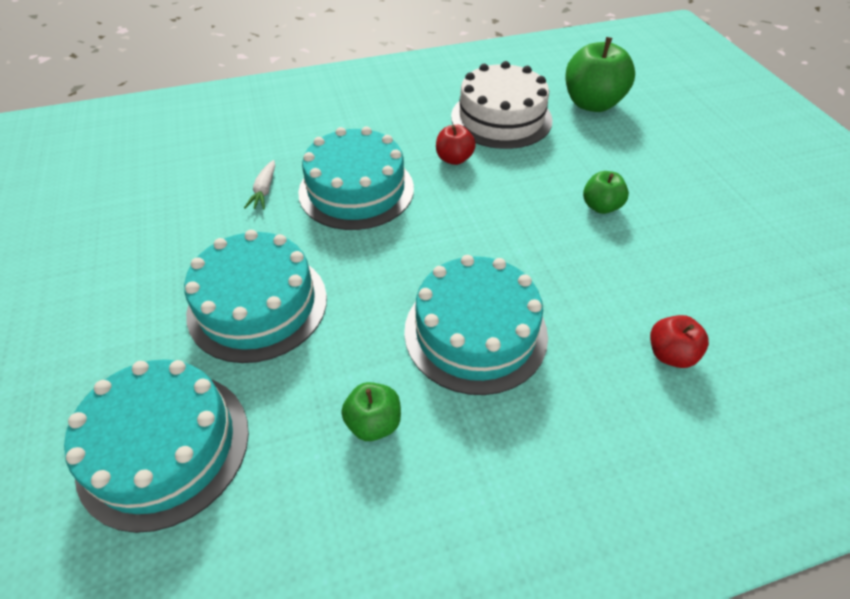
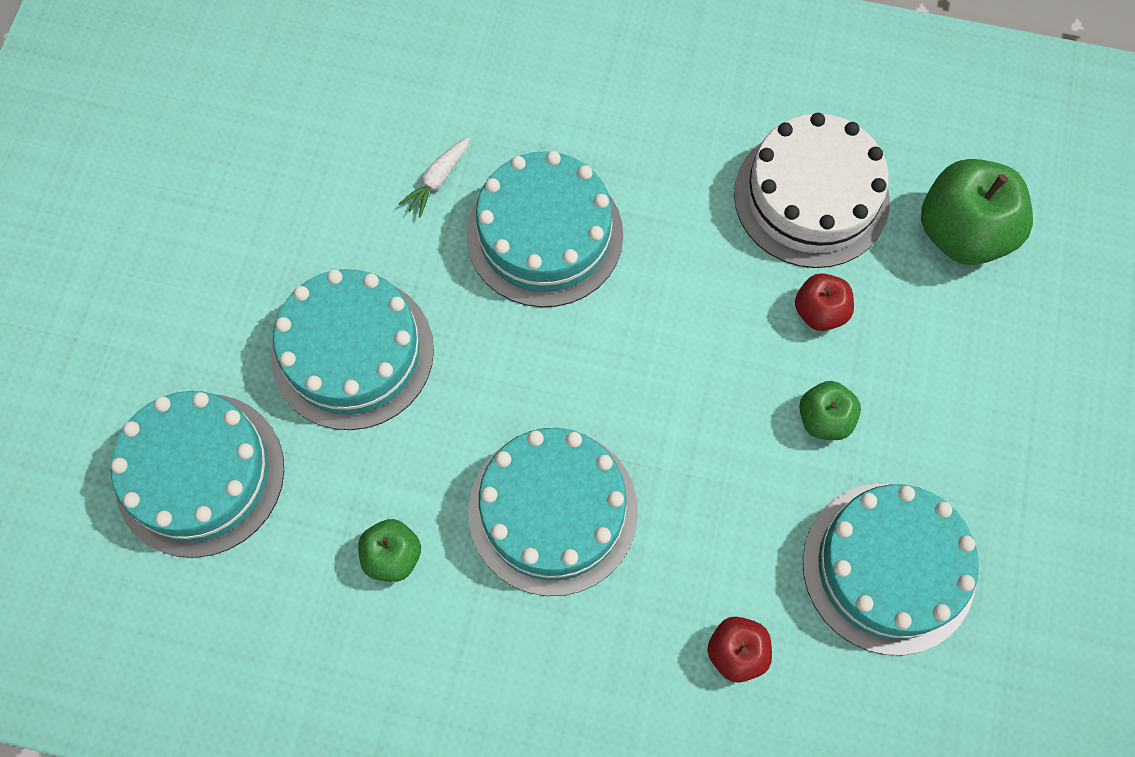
camera: 30 degrees right, 20 degrees up
(454, 159) = (696, 242): red apple -> red apple (820, 312)
(709, 261) = (888, 567): none -> turquoise cake

